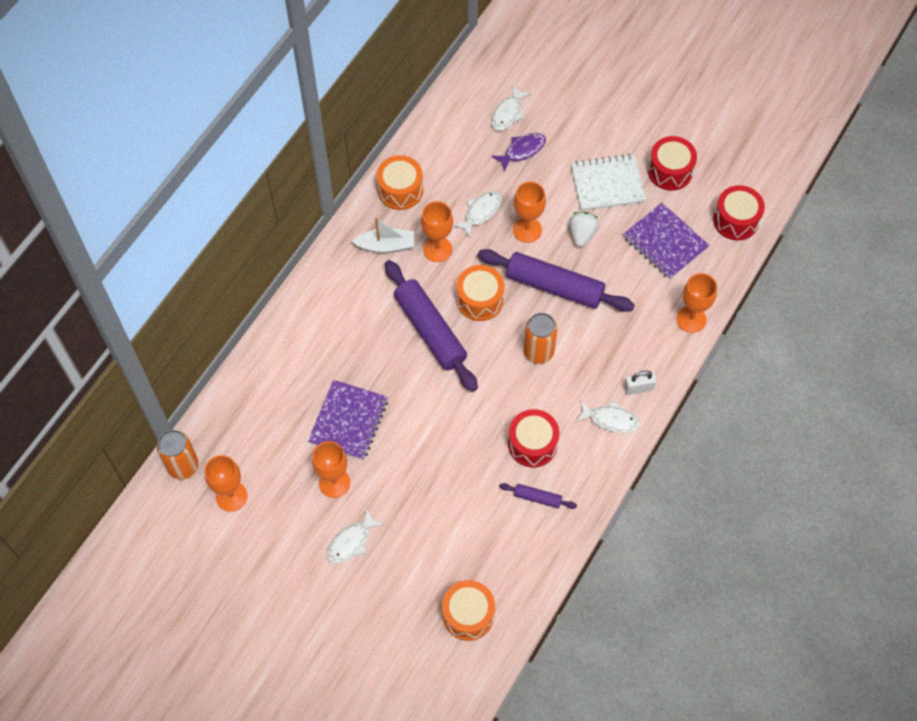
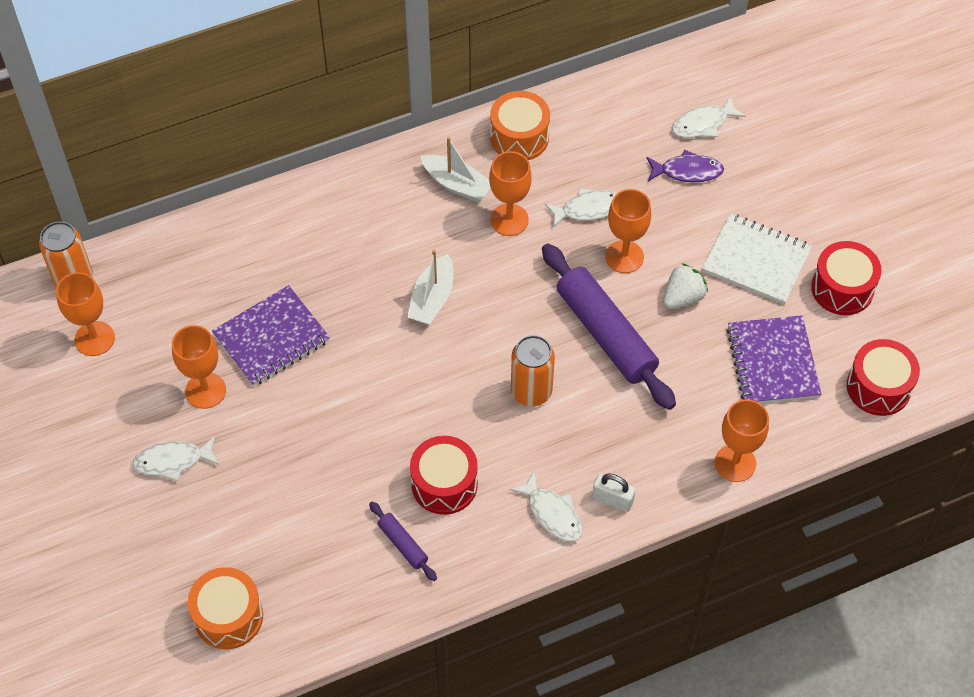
camera: 35 degrees right, 5 degrees down
(430, 330) = (432, 298): purple rolling pin -> white boat
(480, 300) = (512, 299): orange drum -> none

